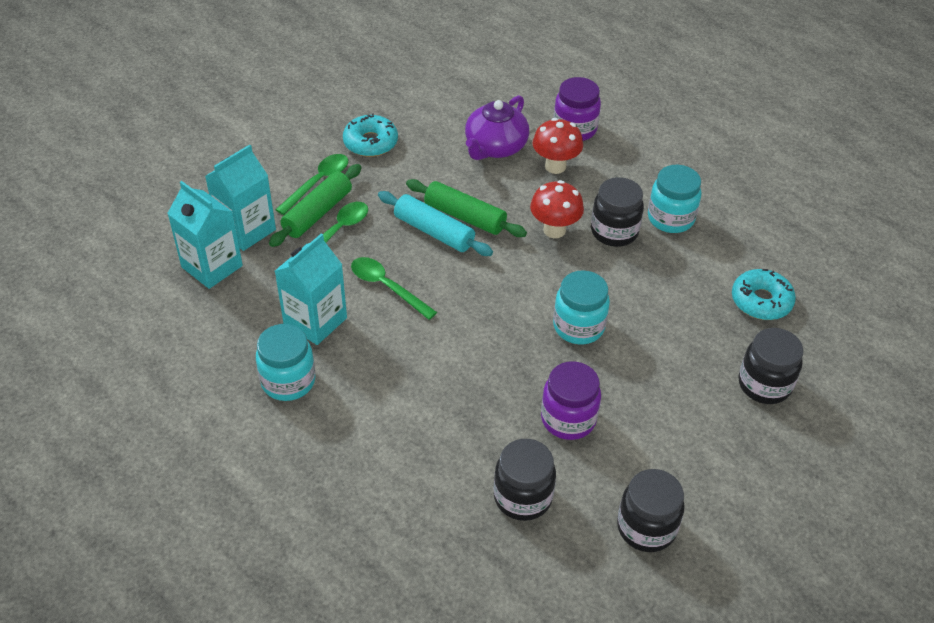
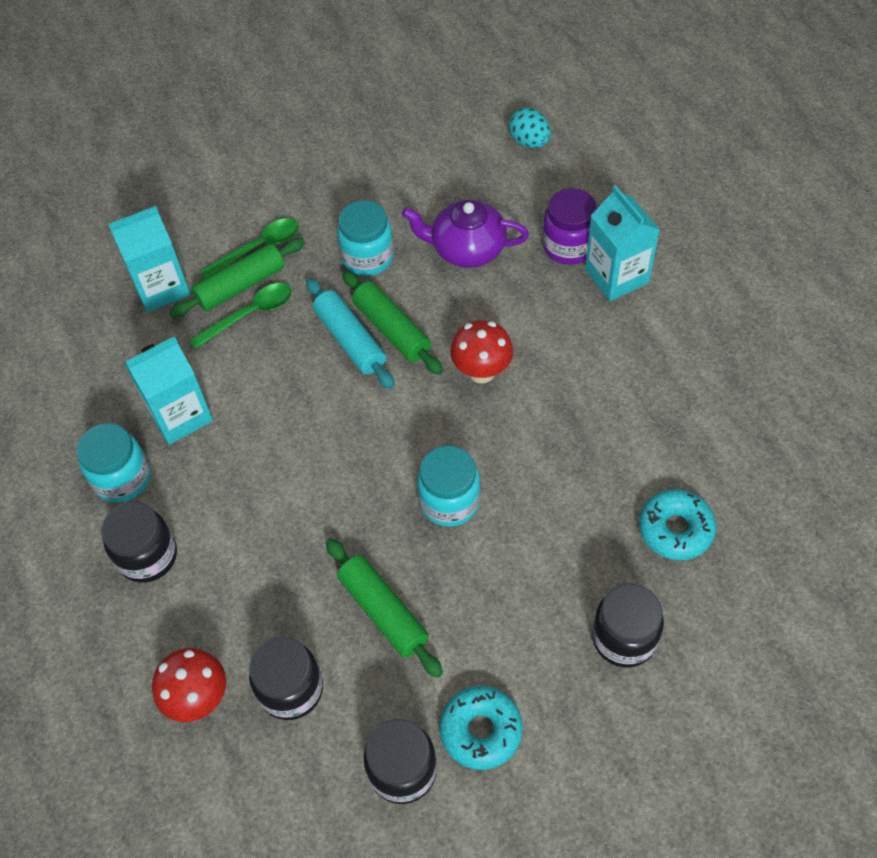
camera: 25 degrees right, 10 degrees up
(212, 266) = (109, 323): turquoise carton -> turquoise carton (616, 276)
(370, 142) = (335, 211): turquoise donut -> turquoise donut (481, 731)
(387, 287) = (270, 395): green spoon -> none
(495, 147) = (467, 249): purple teapot -> purple teapot turned 45 degrees clockwise
(504, 64) = (529, 142): none -> turquoise egg
(555, 166) = (522, 290): red mushroom -> red mushroom (199, 698)
(568, 419) = (383, 612): purple jar -> green rolling pin
(614, 231) = (548, 392): black jar -> black jar (148, 556)
(670, 218) = (622, 392): turquoise jar -> turquoise jar (368, 258)

